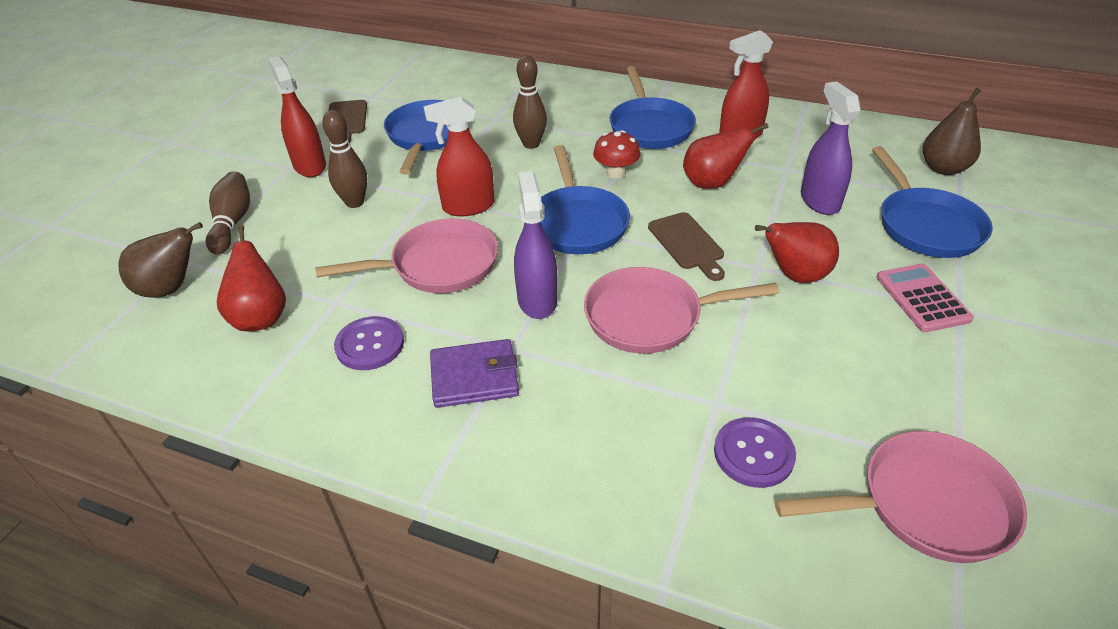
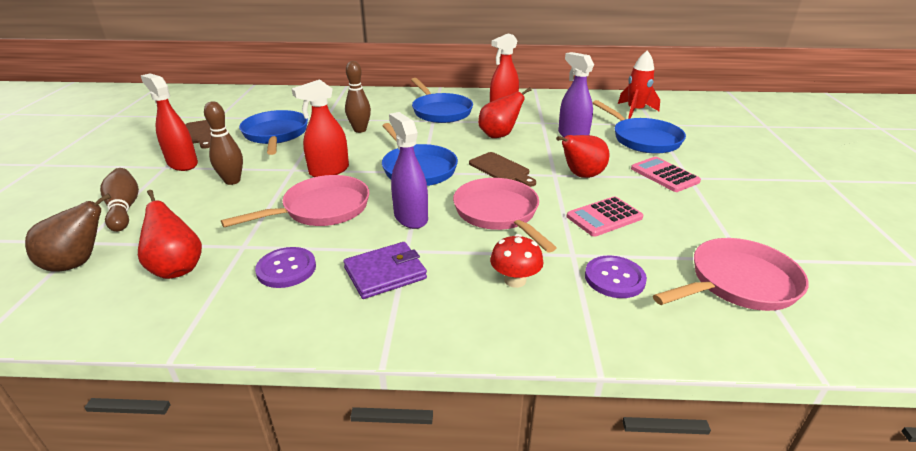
camera: 20 degrees left, 10 degrees down
(616, 173) = (430, 138): red mushroom -> red mushroom (515, 280)
(650, 317) = (498, 213): pink pan -> pink pan turned 90 degrees clockwise
(791, 353) = (604, 217): none -> pink calculator
(943, 168) = (635, 111): brown pear -> red rocket

